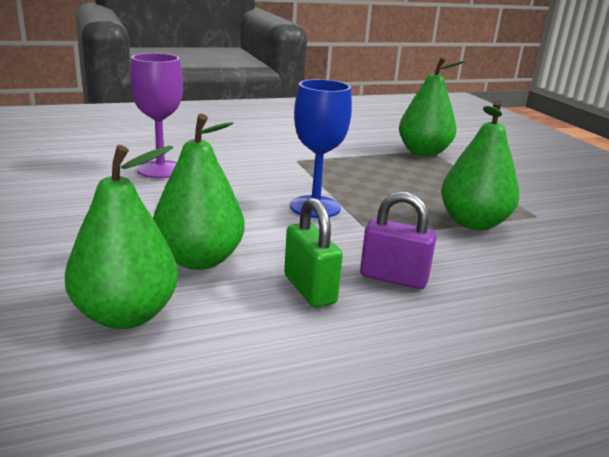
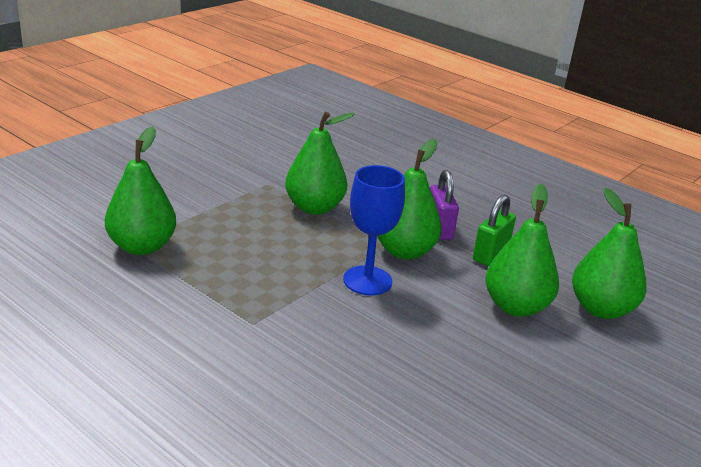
camera: 120 degrees left, 5 degrees up
(160, 169) = (388, 408): purple goblet -> none
(354, 239) = (404, 251): none -> green pear

